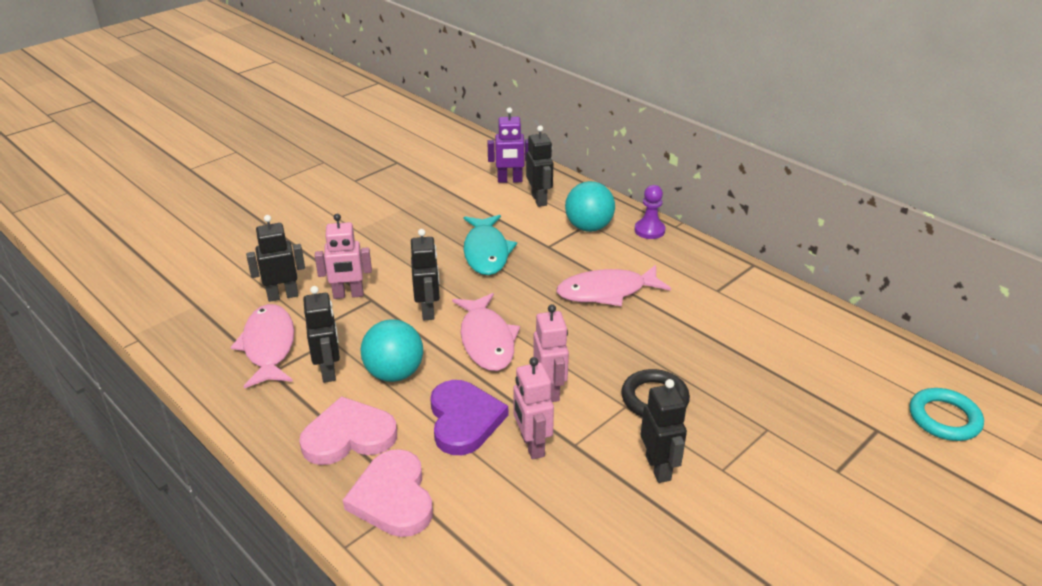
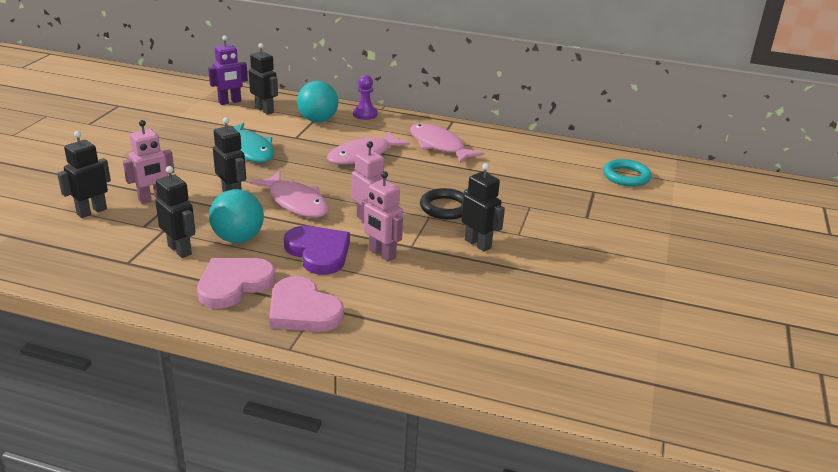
camera: 30 degrees left, 5 degrees down
(268, 346) = (109, 247): pink fish -> pink fish (439, 146)

